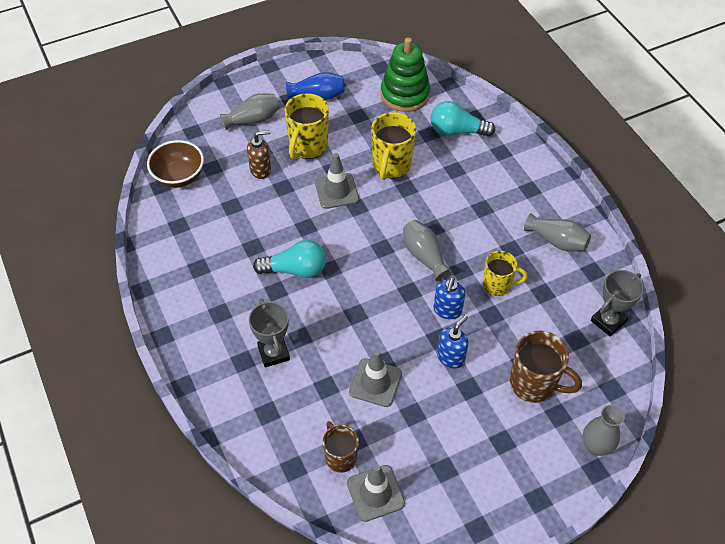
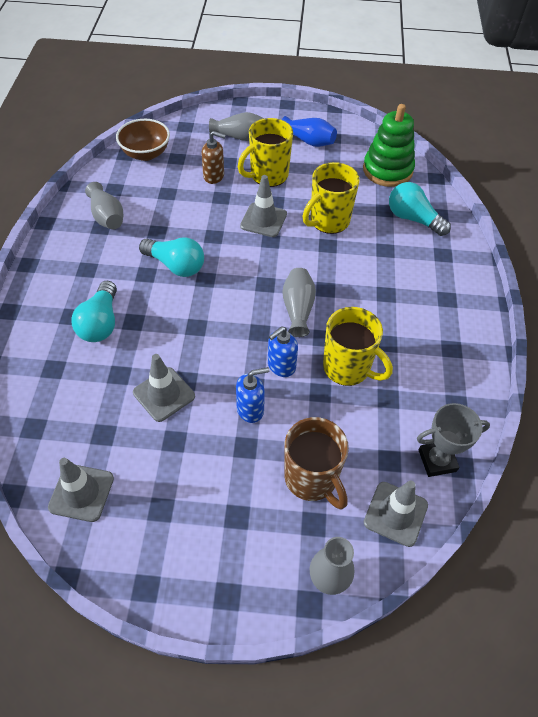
camera: 30 degrees right, 0 degrees up
(273, 353) = (100, 323): grey trophy -> turquoise light bulb
(340, 457) = (79, 441): brown mug -> none
(497, 285) = (348, 368): yellow mug -> yellow mug, size x1.52
(557, 241) = (439, 358): grey vase -> grey vase (107, 217)
(607, 375) = (395, 514): none -> grey traffic cone

